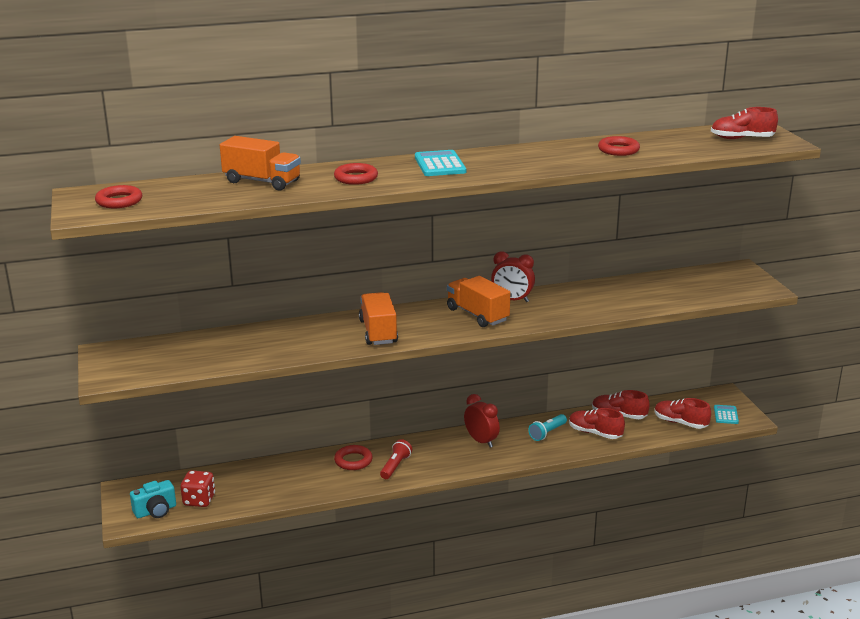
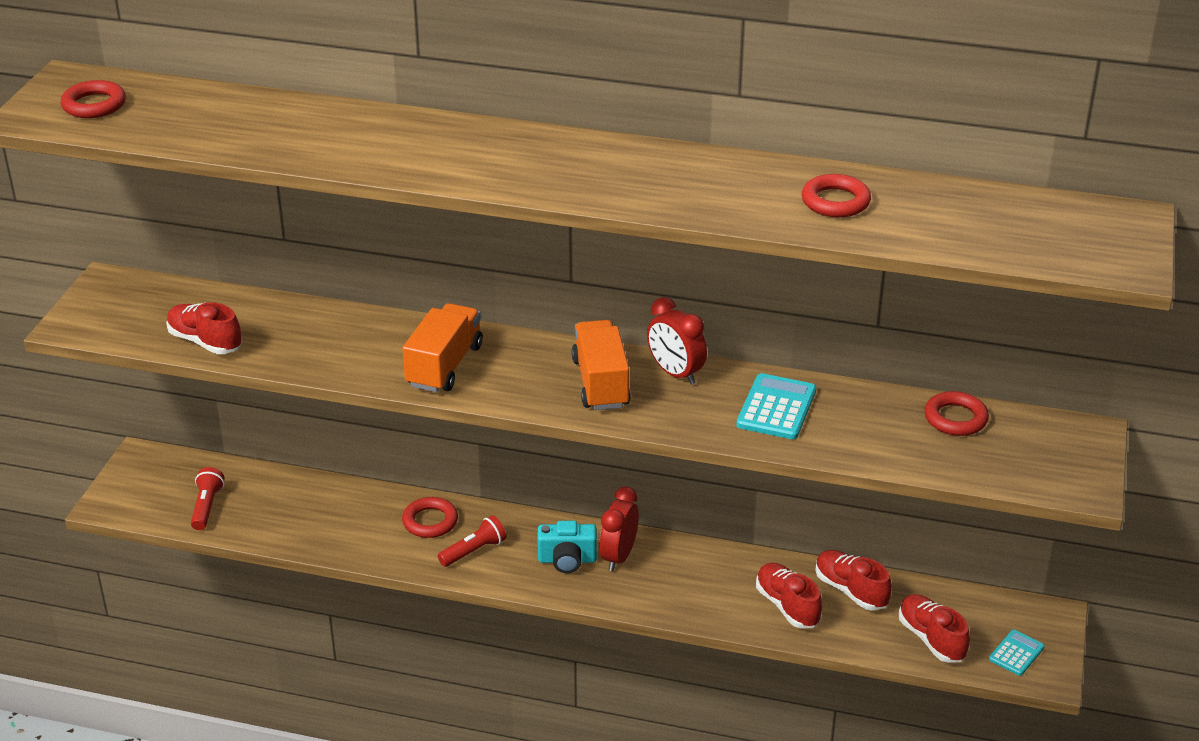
camera: 30 degrees right, 10 degrees up
(155, 511) = (149, 502): turquoise camera -> turquoise camera (567, 560)
(199, 500) = (207, 507): red dice -> red flashlight
(262, 181) = (289, 120): orange truck -> none
(356, 178) = (408, 148): red ring -> red ring (955, 418)
(440, 164) = (546, 155): turquoise calculator -> turquoise calculator (776, 408)
(481, 441) = (618, 556): red clock -> red clock turned 150 degrees counterclockwise
(547, 433) = (720, 579): turquoise flashlight -> none
(742, 138) = (1065, 235): red shoe -> red shoe (205, 342)

